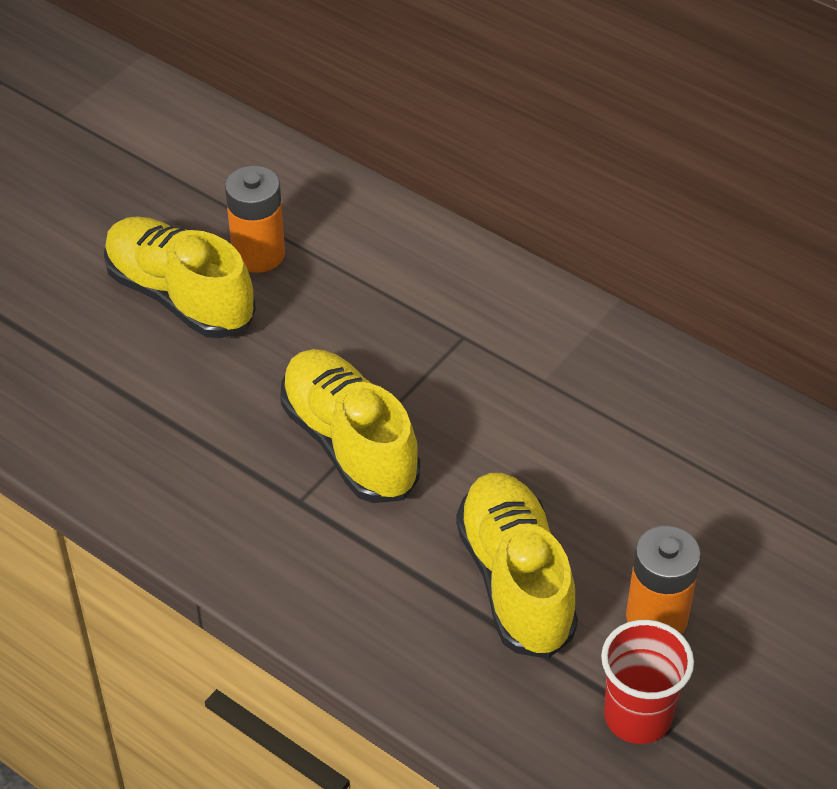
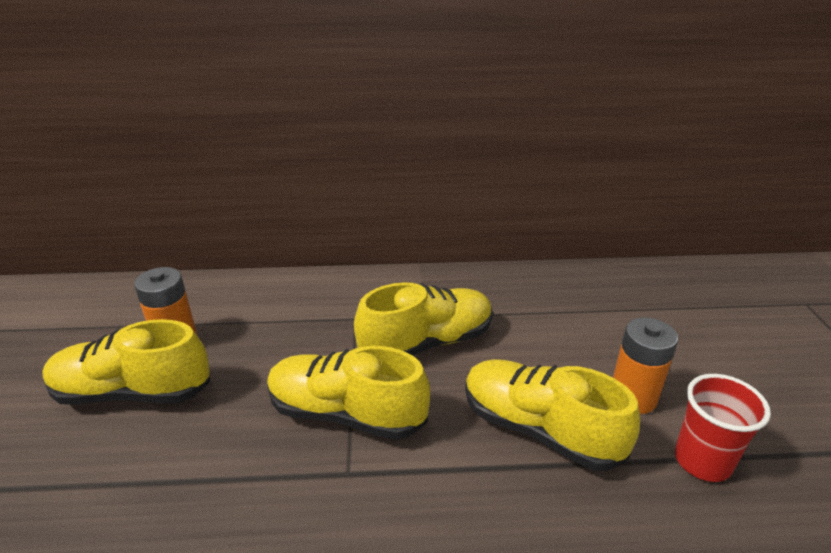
camera: 40 degrees left, 15 degrees down
(508, 416) = (427, 343): none -> yellow shoe

